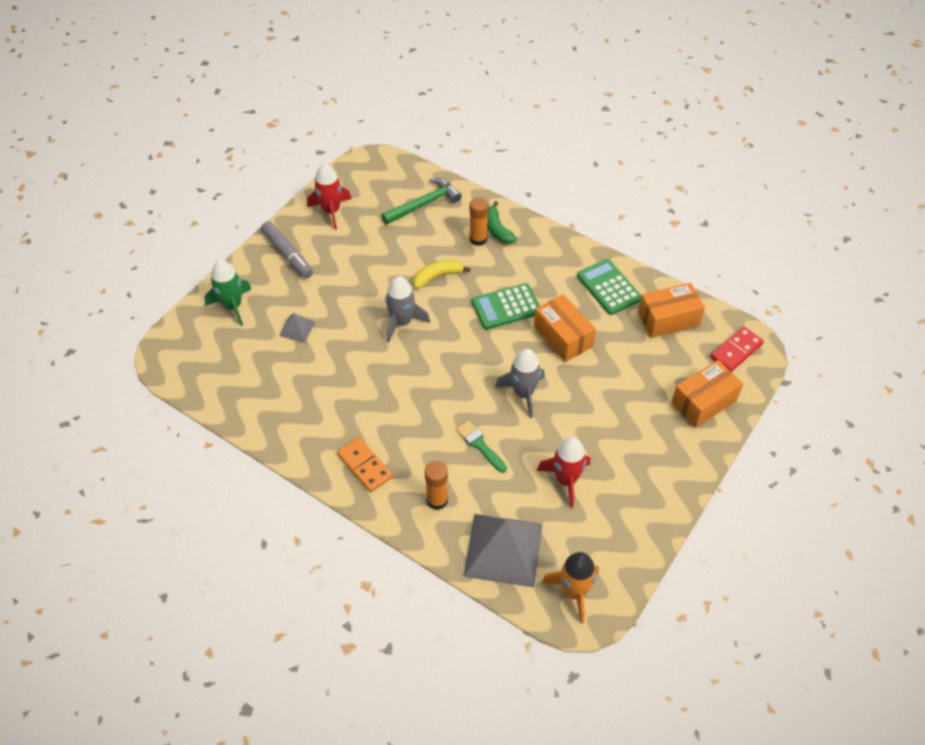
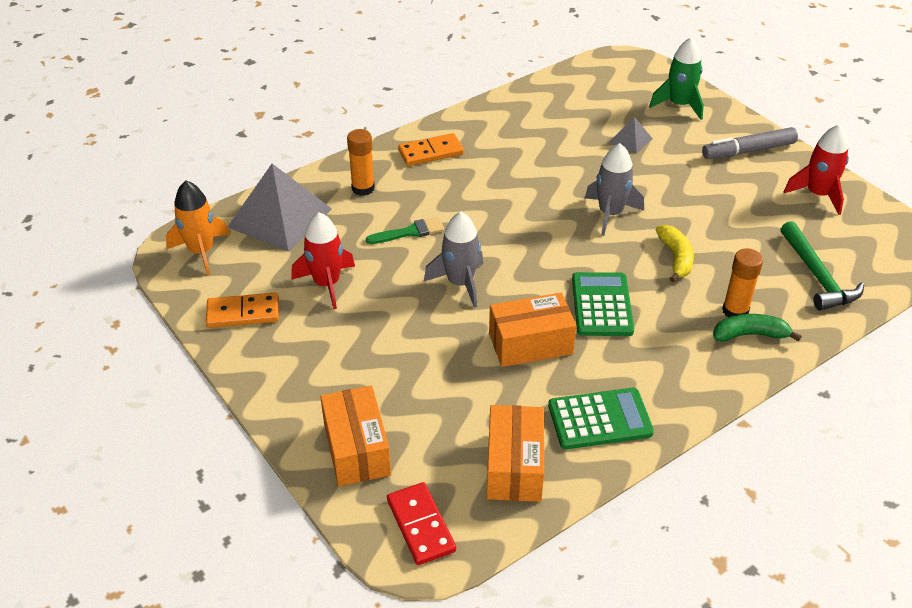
camera: 110 degrees right, 10 degrees down
(625, 524) = (243, 313): none -> orange domino

